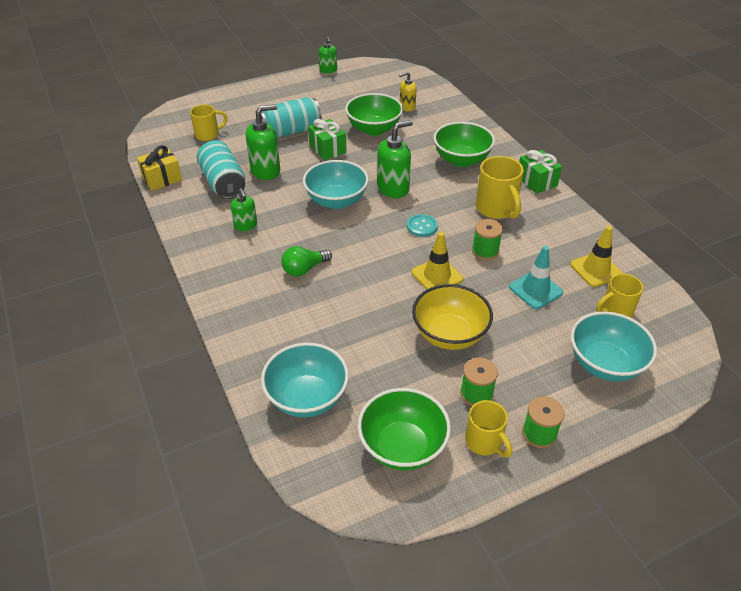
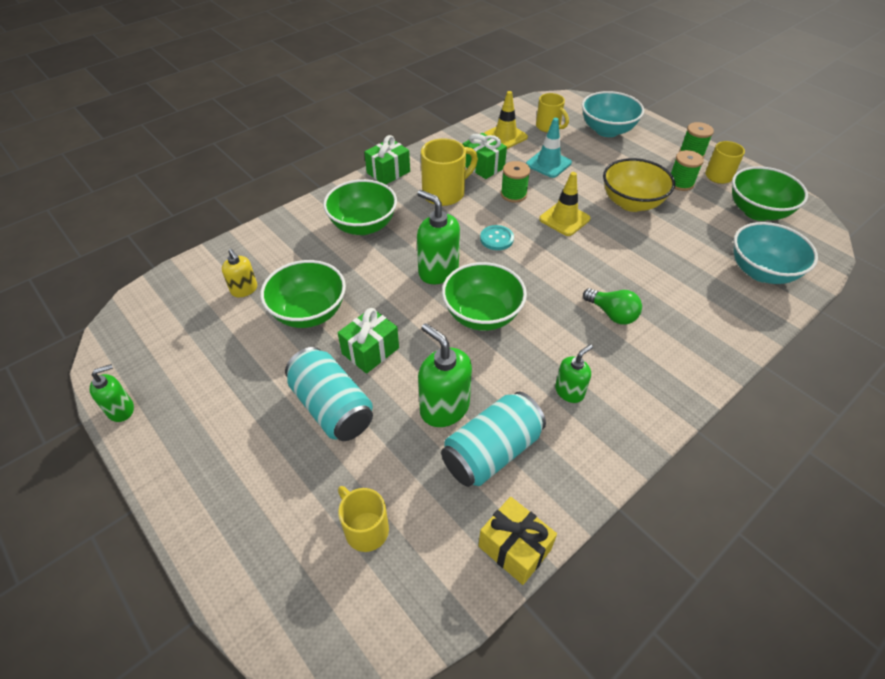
camera: 105 degrees left, 5 degrees up
(336, 201) = (482, 315): turquoise bowl -> green bowl
(537, 241) = (483, 166): none -> green gift

